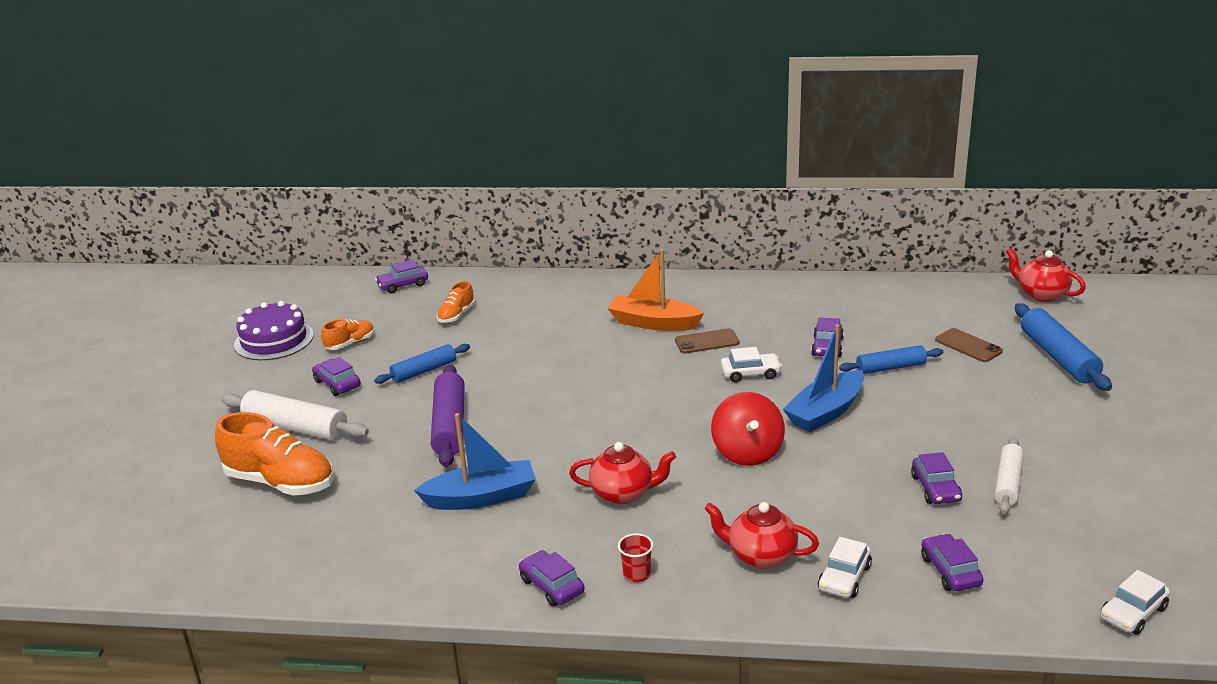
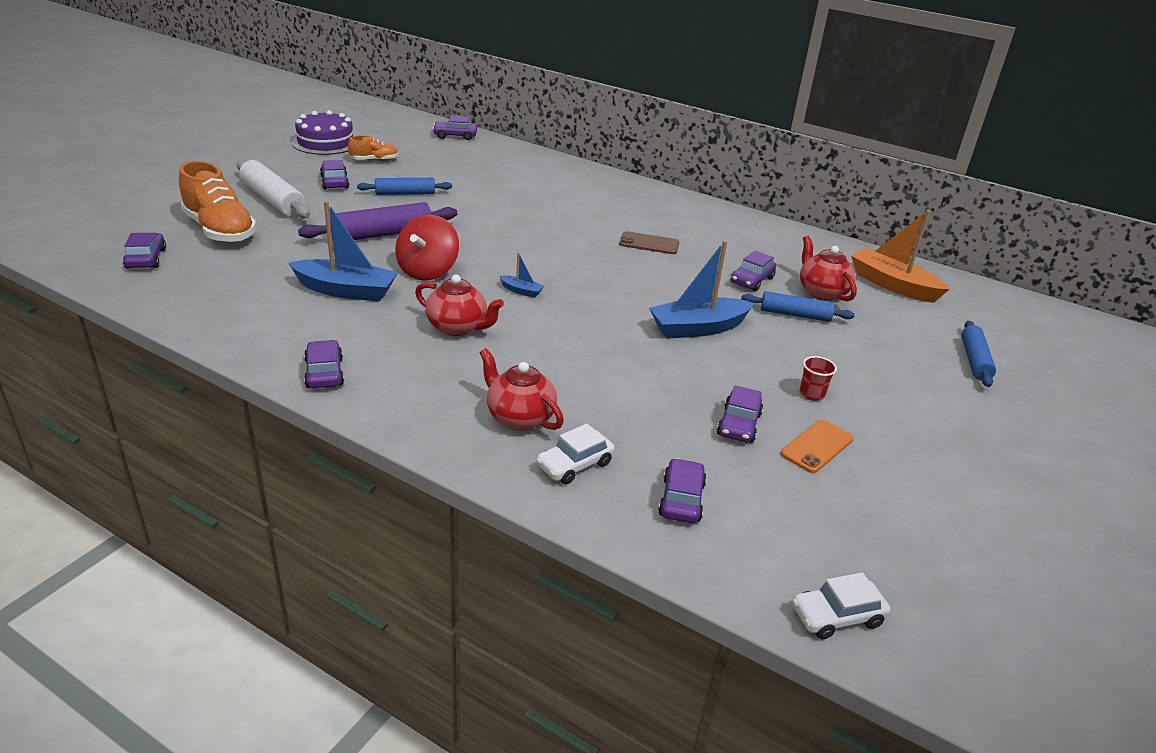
camera: 20 degrees right, 5 degrees up
(240, 543) = (146, 258): none -> purple car
(449, 425) = (381, 234): purple rolling pin -> purple rolling pin turned 45 degrees clockwise
(456, 315) = (471, 166): orange shoe -> none
(637, 574) = (400, 391): red cup -> red cup (811, 394)
(642, 434) = (521, 291): none -> blue boat
(653, 323) = (619, 217): orange boat -> orange boat (892, 285)
(747, 452) = (595, 334): red spinning top -> red spinning top (428, 271)
(750, 373) = (661, 278): white car -> none
(968, 346) = (889, 322): brown phone -> none
(1008, 483) = (816, 446): white rolling pin -> orange phone
(1041, 294) = (1006, 305): red teapot -> red teapot (822, 292)
(1058, 357) = (974, 360): blue rolling pin -> blue rolling pin, size x0.64

